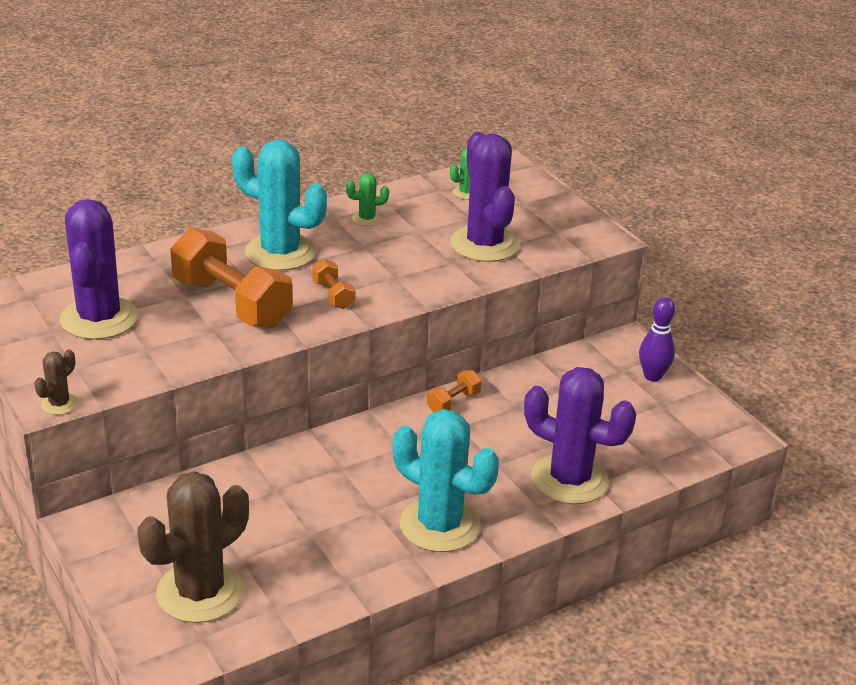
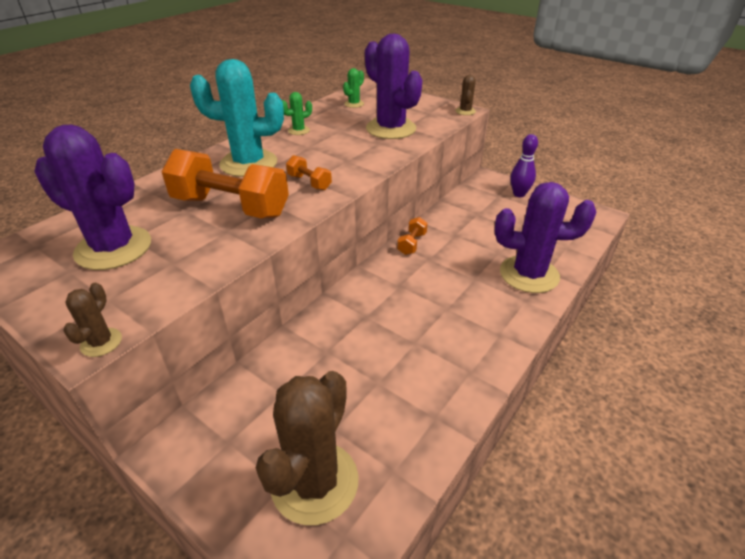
camera: 20 degrees left, 5 degrees up
(99, 318) = (113, 248): purple cactus -> purple cactus turned 45 degrees counterclockwise
(439, 525) = (471, 339): turquoise cactus -> none
(608, 241) = (465, 111): none -> brown cactus

